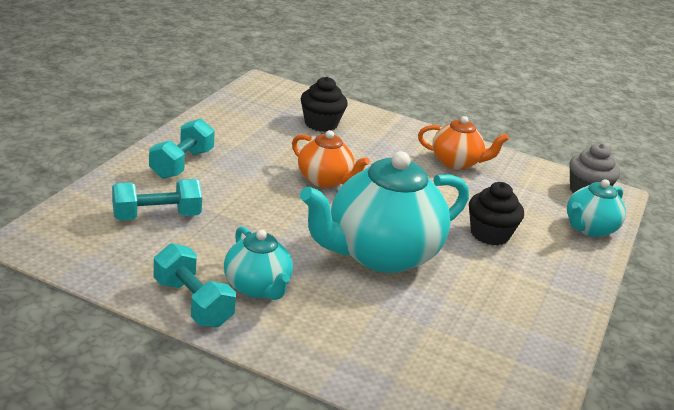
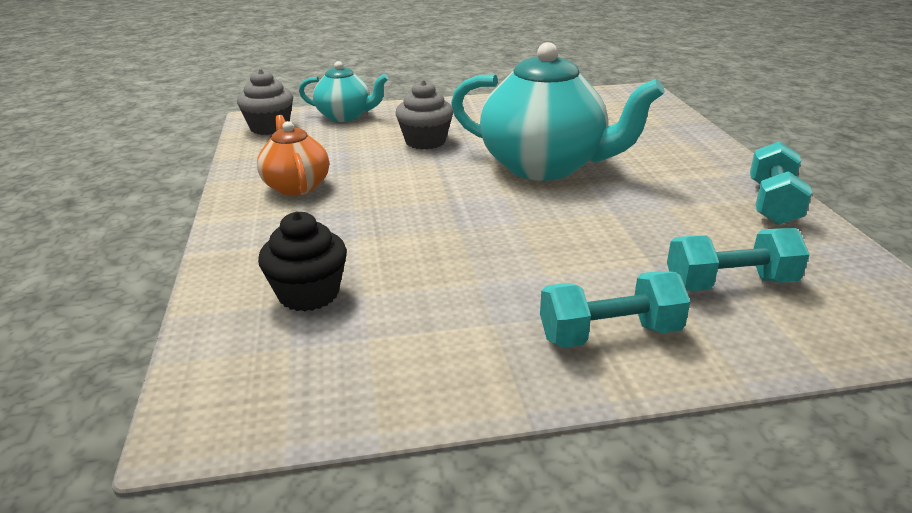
camera: 120 degrees left, 0 degrees up
(156, 216) = (730, 284): turquoise dumbbell -> turquoise dumbbell turned 45 degrees counterclockwise
(257, 287) = (696, 190): turquoise teapot -> none
(325, 180) = (465, 231): orange teapot -> none
(489, 234) = (425, 141): black cupcake -> grey cupcake

